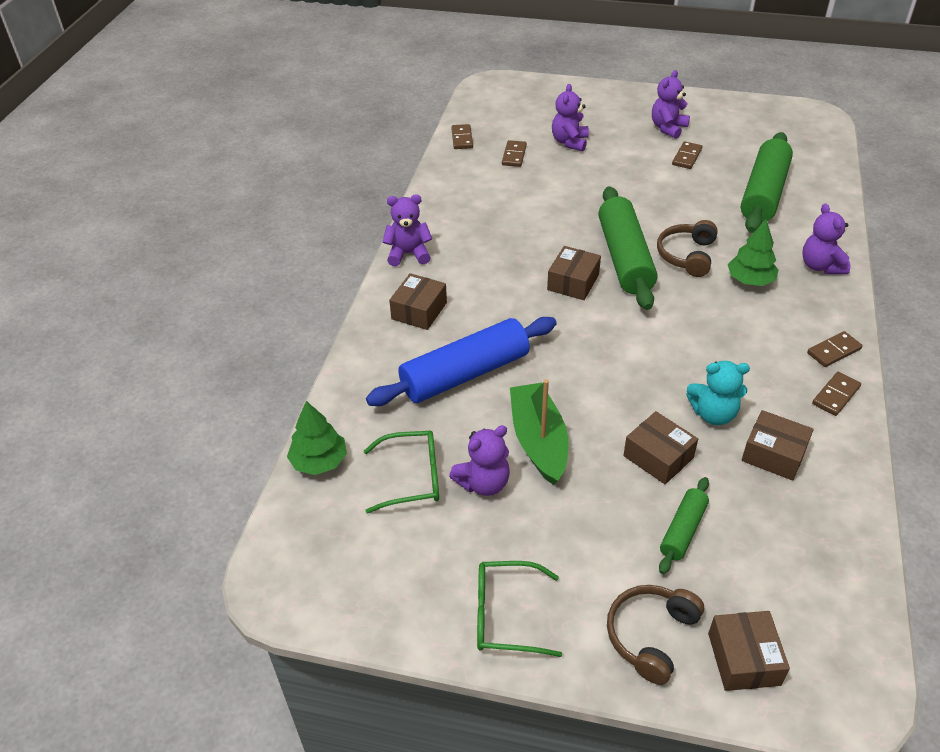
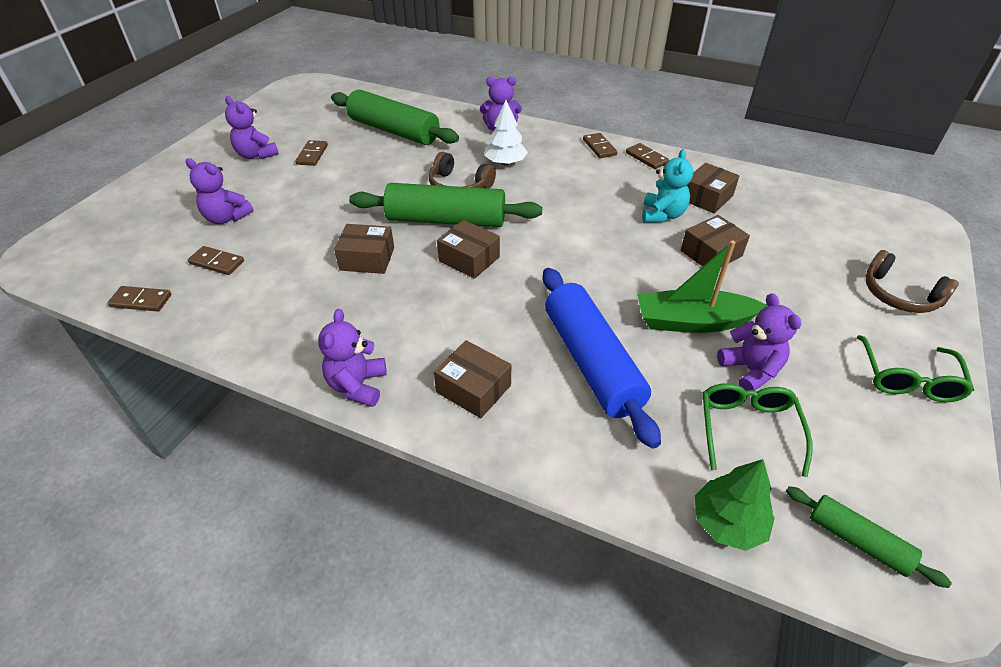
camera: 80 degrees left, 0 degrees up
(682, 530) = (790, 257): green rolling pin -> green rolling pin (857, 541)
(687, 157) = (312, 155): brown domino -> brown domino turned 60 degrees clockwise
(744, 659) = (904, 254): brown box -> brown box (367, 259)
(750, 280) = (505, 163): green tree -> white tree

